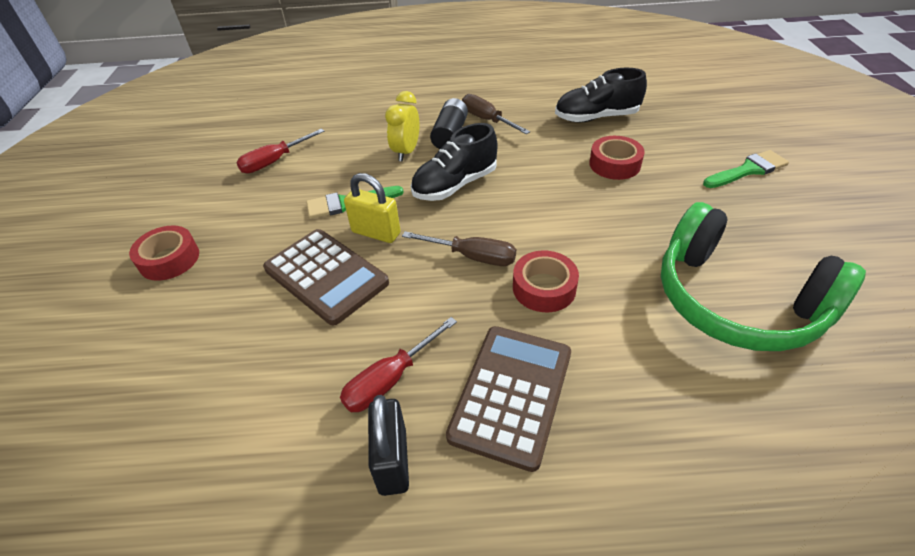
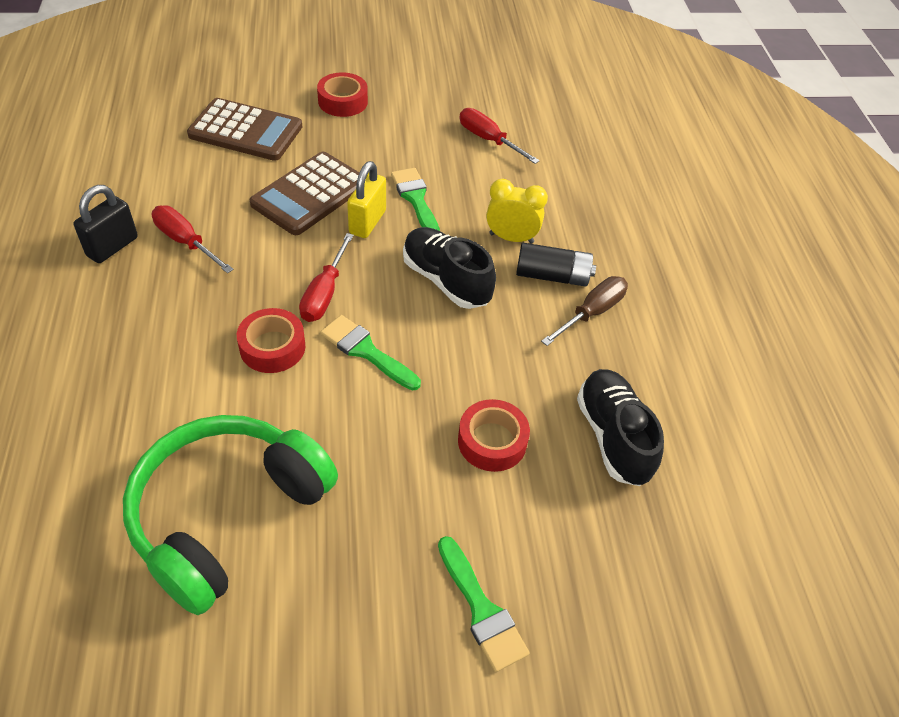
camera: 80 degrees right, 5 degrees up
(392, 461) = (112, 247): black padlock -> black padlock turned 45 degrees counterclockwise
(472, 257) = (324, 294): brown screwdriver -> red screwdriver
(511, 394) = (153, 315): brown calculator -> brown calculator (245, 131)
(540, 227) = (366, 351): none -> green brush

